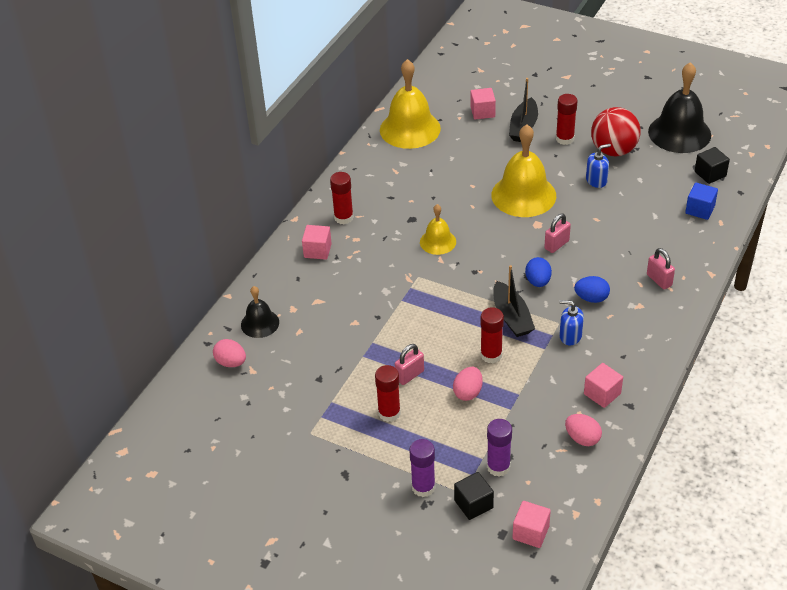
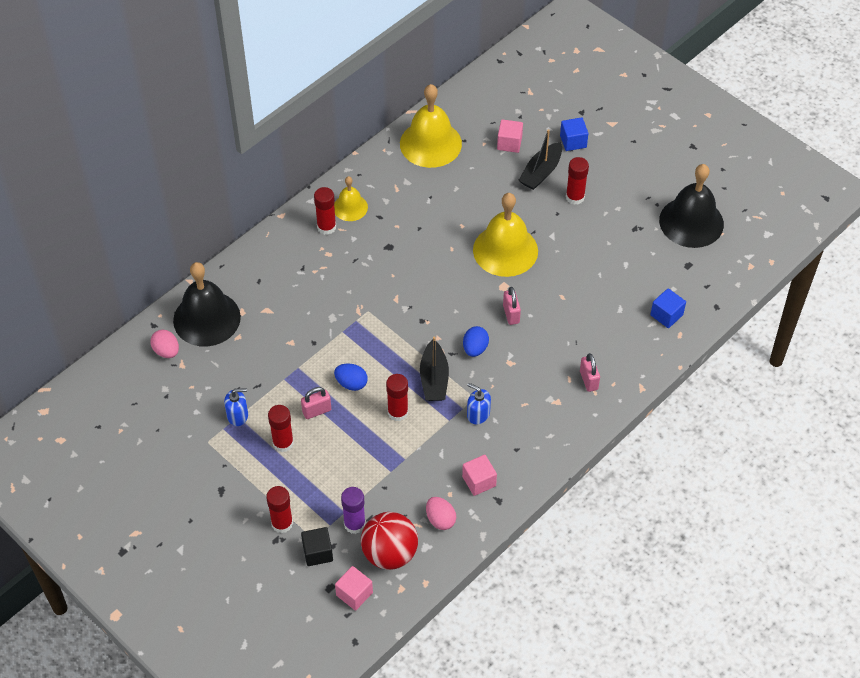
camera: 15 degrees right, 10 degrees up
(260, 323) = (207, 318): black bell -> black bell, size x1.83
(317, 251) = (288, 256): pink cube -> none
(423, 487) = (282, 523): purple glue stick -> red glue stick
(438, 242) = (402, 278): yellow bell -> yellow bell (350, 207)
(468, 392) = (360, 443): pink egg -> none
(539, 97) = (573, 141): none -> blue cube
(556, 245) = (511, 314): pink padlock -> pink padlock turned 75 degrees counterclockwise
(591, 298) = (516, 381): blue egg -> blue egg (351, 383)
(596, 180) = (583, 254): blue soap dispenser -> blue soap dispenser (238, 415)
(613, 150) = (616, 224): red ball -> red ball (390, 553)
(710, 174) = (697, 278): black cube -> none

